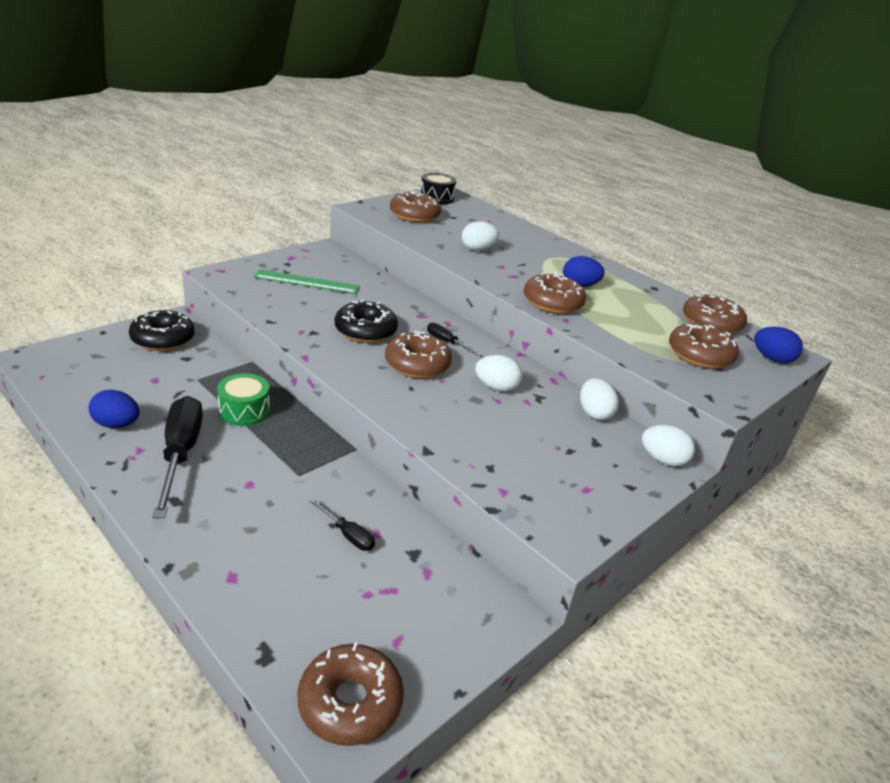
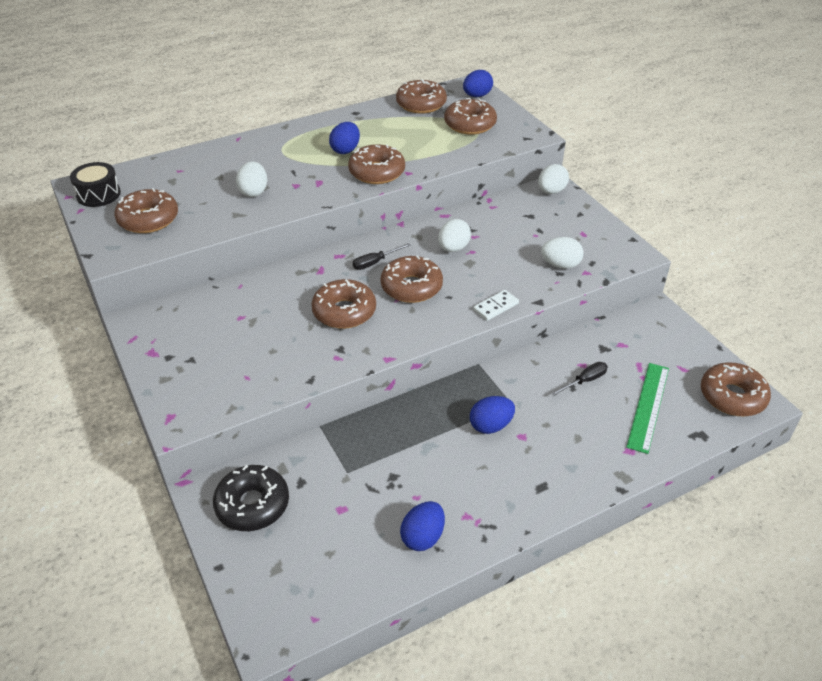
camera: 70 degrees left, 10 degrees up
(180, 454) = (476, 484): black screwdriver -> none
(244, 410) = (411, 435): green drum -> none
(262, 461) = (490, 426): none -> blue egg
(307, 282) = (223, 344): green ruler -> green ruler (648, 406)
(365, 331) = (344, 311): black donut -> brown donut
(405, 419) = (495, 307): none -> white domino
(594, 413) = (493, 206): white egg -> white egg (560, 265)

